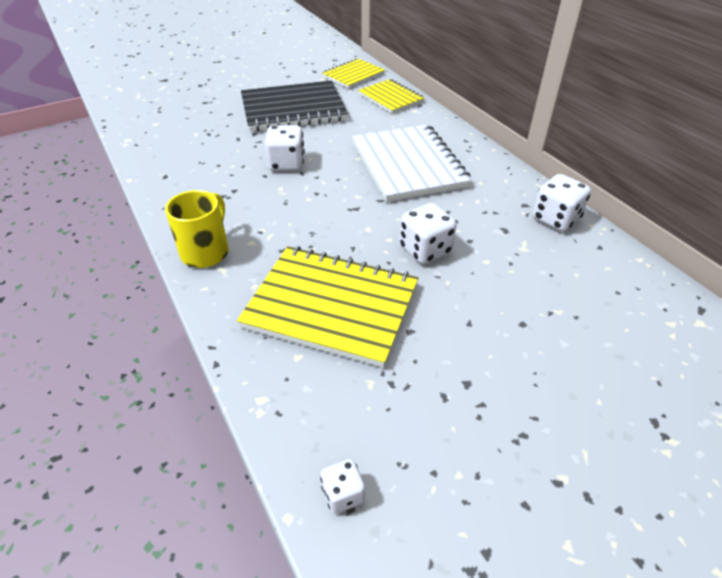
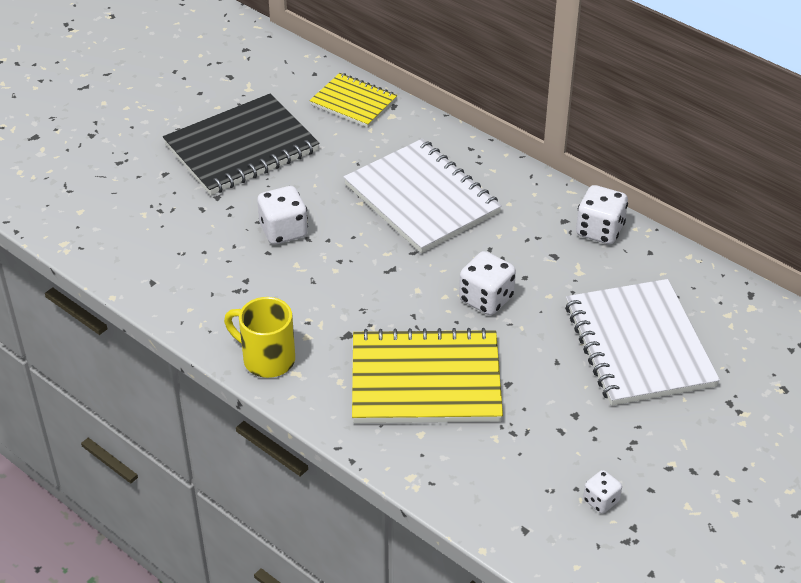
camera: 20 degrees left, 0 degrees up
(206, 252) = (267, 359): yellow mug -> yellow mug turned 60 degrees counterclockwise
(343, 494) = (515, 523): white dice -> white dice (601, 500)
(353, 75) = (286, 73): yellow notebook -> none
(562, 329) = (638, 345): none -> white notebook

